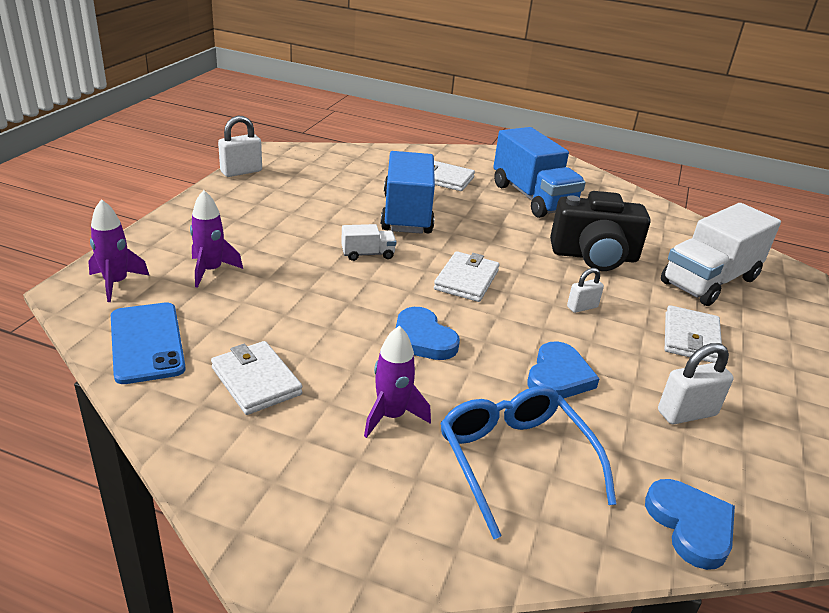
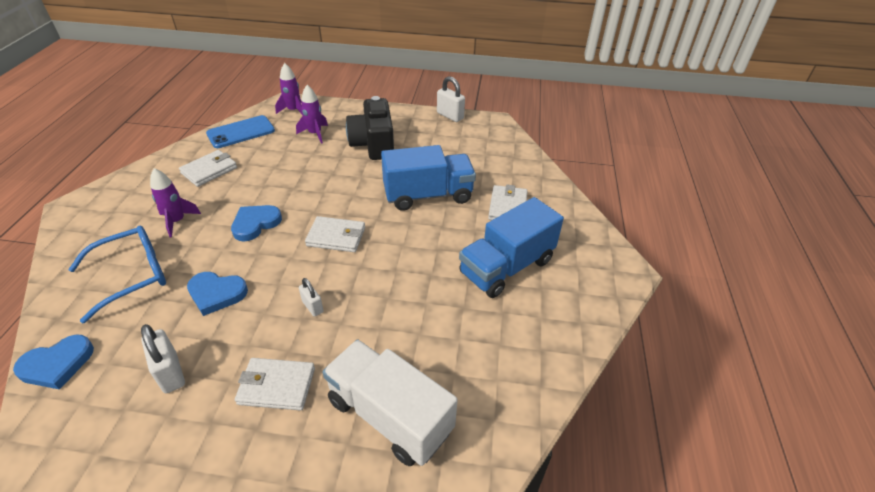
camera: 80 degrees right, 10 degrees up
(368, 254) = (357, 186): white truck -> none
(594, 256) = (405, 315): black camera -> black camera (373, 144)

